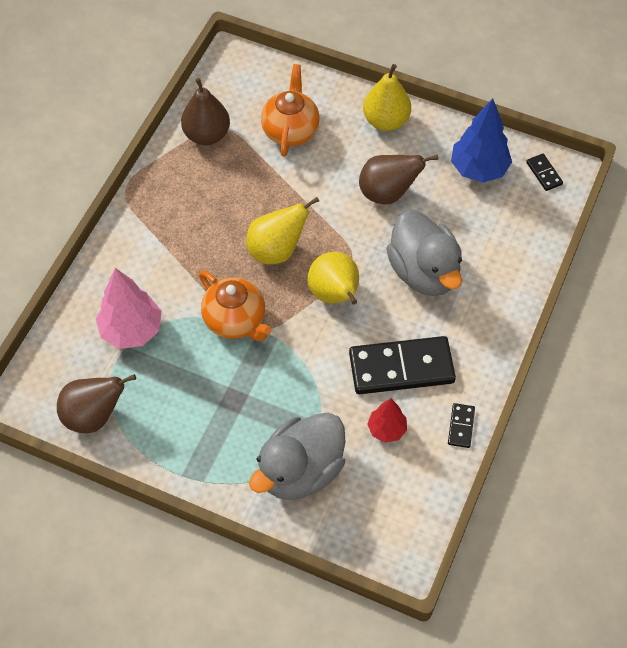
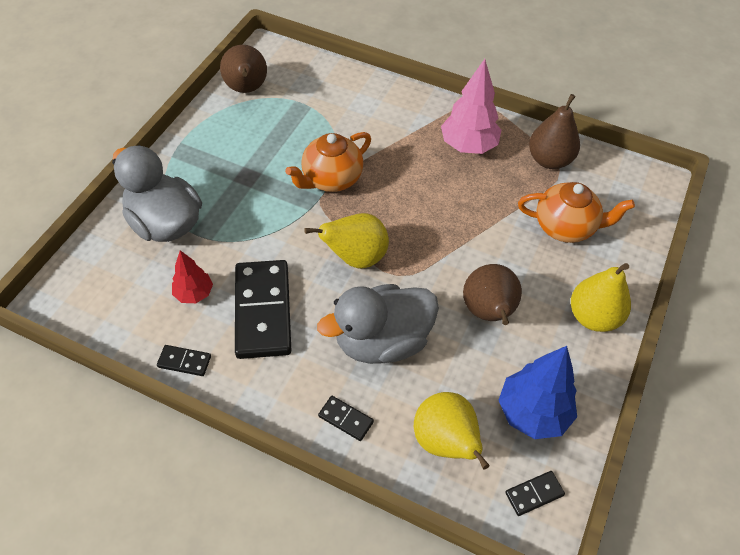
camera: 90 degrees right, 5 degrees down
(131, 330) = (326, 110): pink tree -> pink tree (468, 146)
(277, 250) = (410, 212): yellow pear -> yellow pear (445, 442)
(500, 296) = (346, 419): none -> black domino

